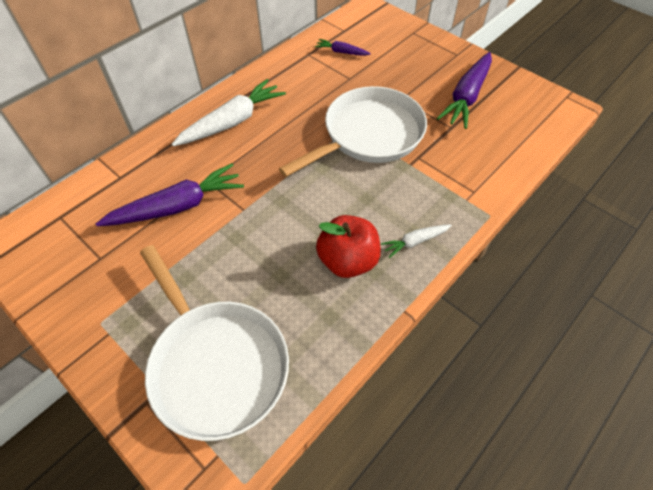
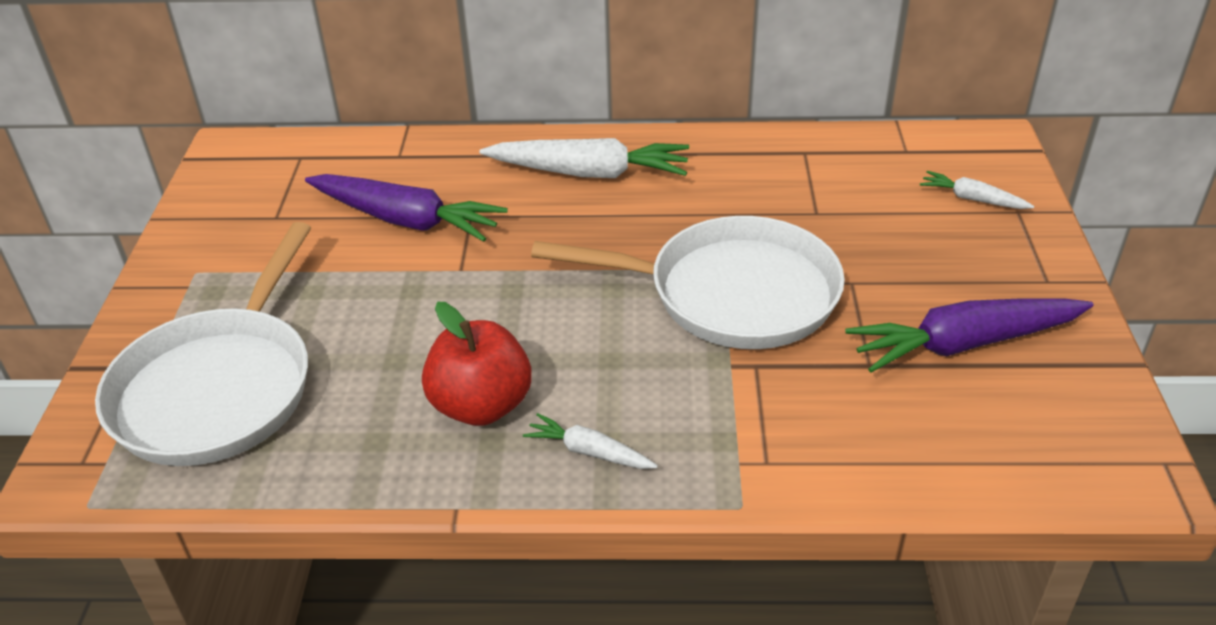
camera: 50 degrees right, 15 degrees down
(342, 52) = (857, 175): purple carrot -> none
(393, 37) = (972, 199): none -> white carrot

